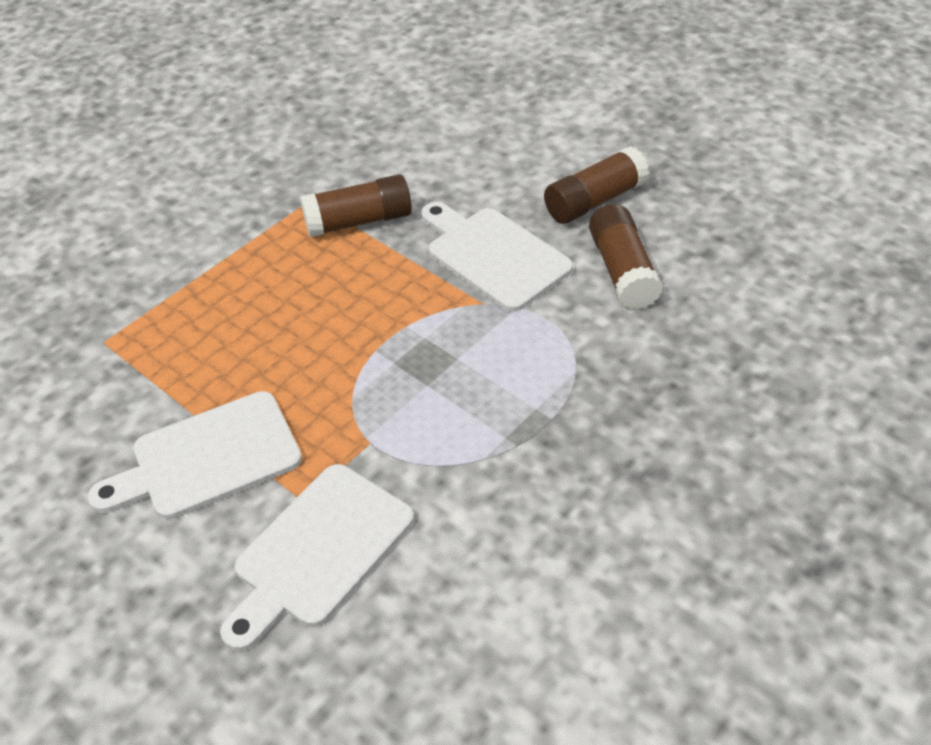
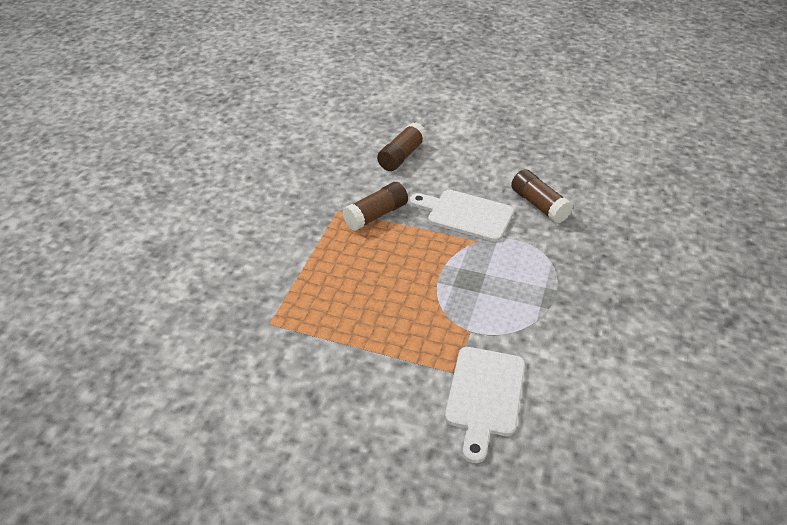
camera: 25 degrees left, 5 degrees down
(208, 458) = (385, 368): white cutting board -> none
(594, 201) = (499, 172): brown glue stick -> brown glue stick (402, 156)

